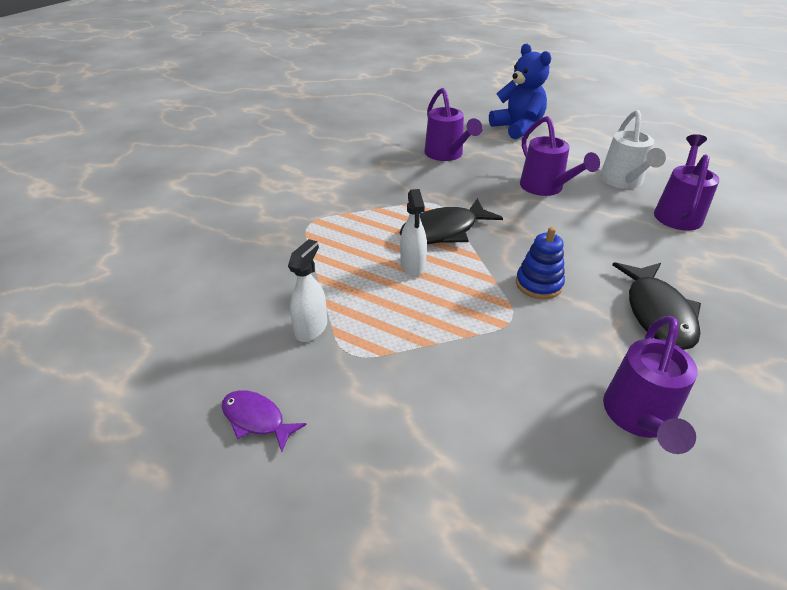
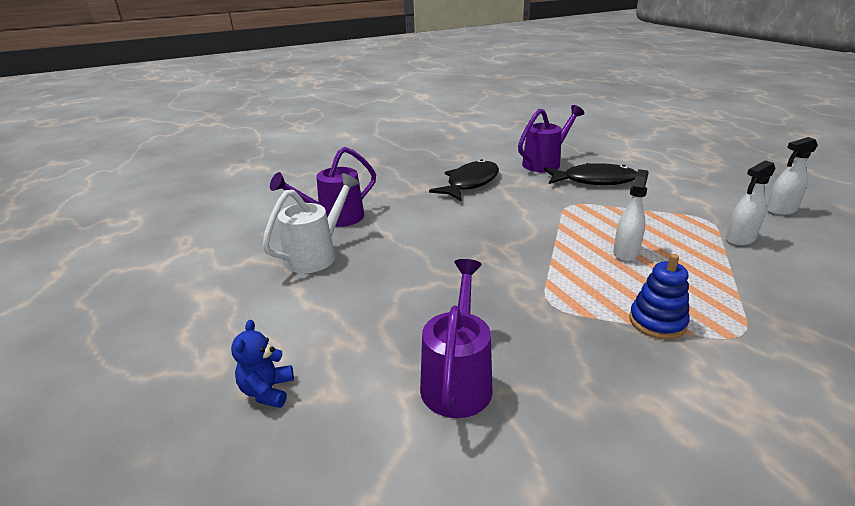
camera: 145 degrees left, 10 degrees down
(256, 419) = (780, 210): purple fish -> white spray bottle
(444, 231) = (569, 271): black fish -> black fish (594, 181)
(517, 128) = (267, 391): blue teddy bear -> blue teddy bear, size x0.52
(538, 284) = (527, 213): blue stacking toy -> blue stacking toy (657, 322)
(545, 188) = (403, 276): purple watering can -> none

